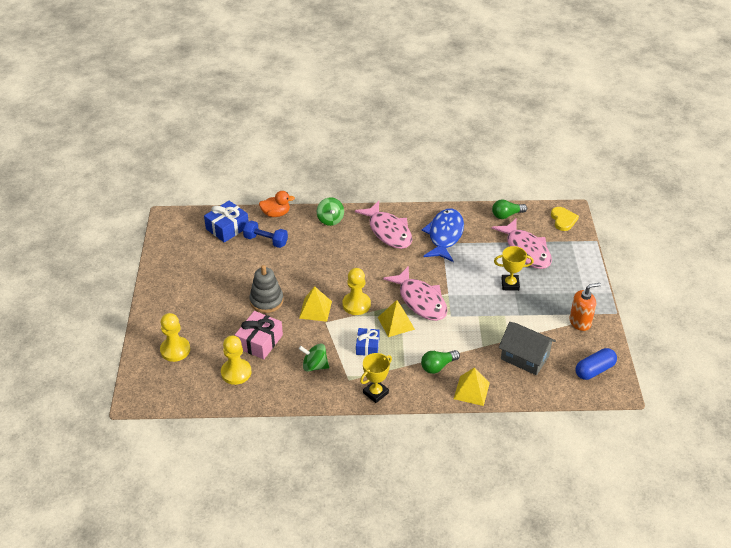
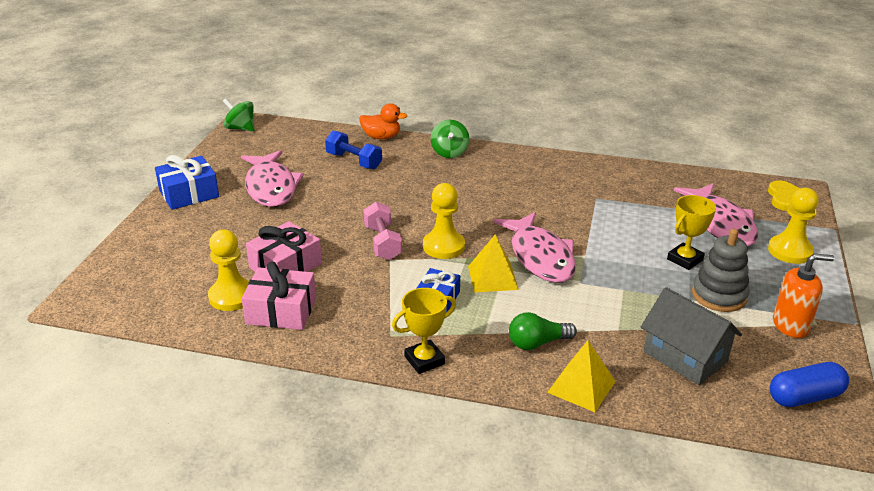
camera: 15 degrees right, 10 degrees down
(175, 350) = (166, 256): yellow pawn -> yellow pawn (790, 251)
(227, 228) = (312, 142): blue gift -> blue gift (189, 194)
(266, 301) = (320, 222): grey stacking toy -> grey stacking toy (719, 295)
(273, 377) = (281, 311): none -> pink gift
(314, 366) = (348, 308): green spinning top -> green spinning top (240, 128)
(315, 309) = (382, 242): yellow pyramid -> pink dumbbell
(388, 231) = (523, 175): pink fish -> pink fish (271, 187)
(444, 235) = (602, 190): blue fish -> none
(506, 215) = (700, 181): green light bulb -> none
(510, 284) = (685, 259): yellow trophy -> yellow trophy turned 60 degrees counterclockwise

